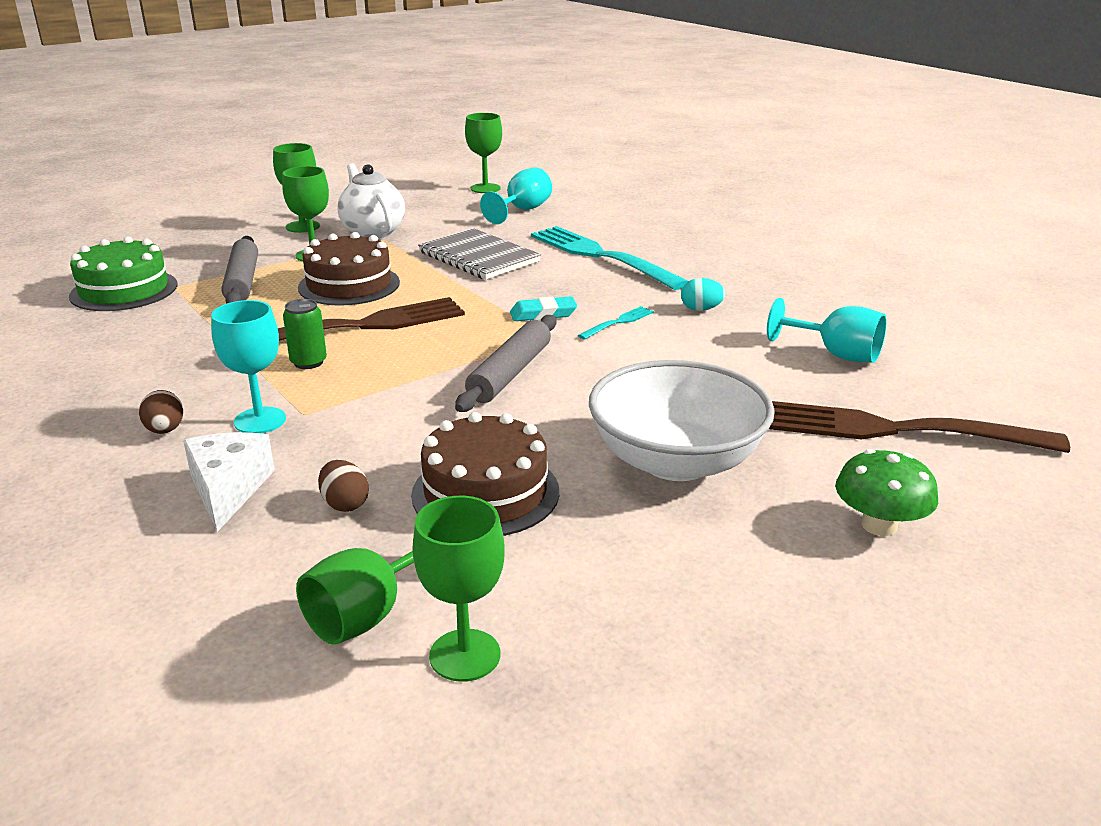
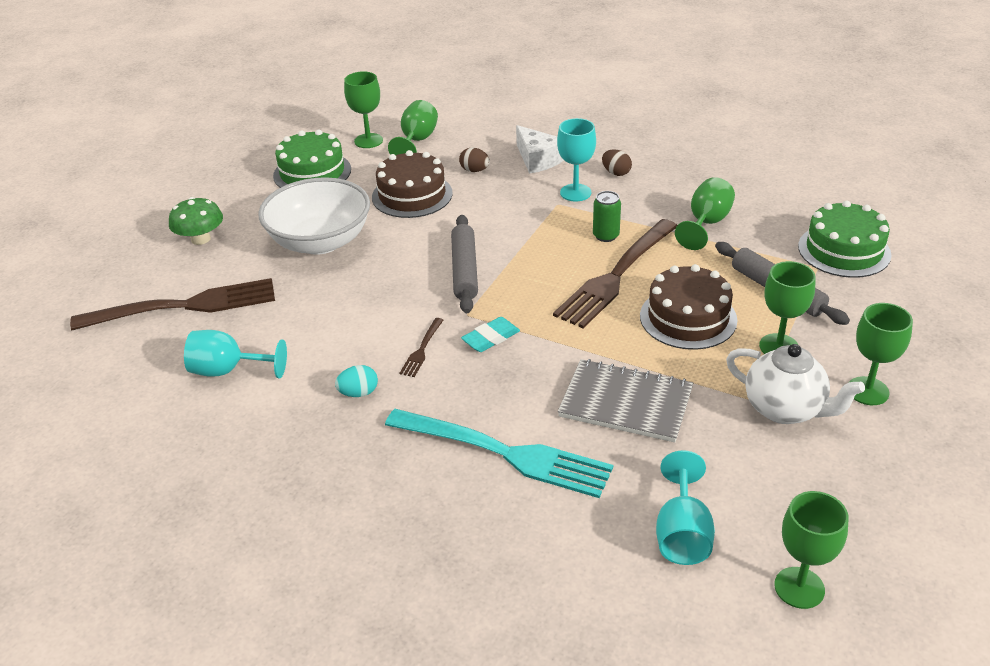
camera: 155 degrees right, 10 degrees up
(188, 343) = (706, 224): none -> green goblet
(618, 322) = (422, 349): turquoise fork -> brown fork
(632, 606) = (312, 172): none -> green cake

